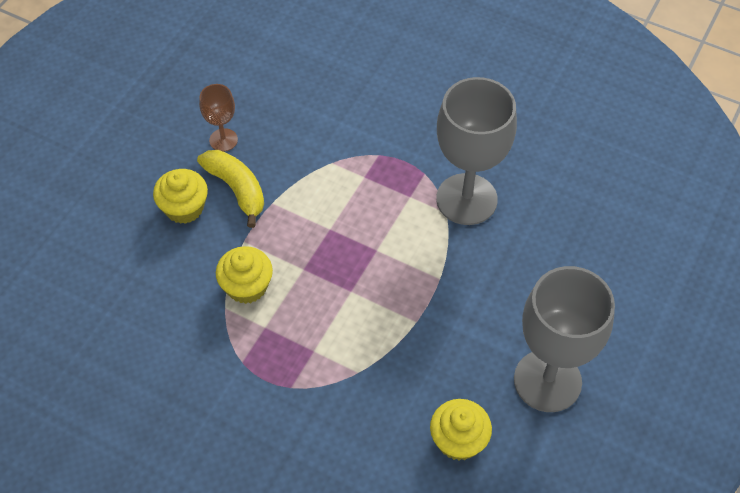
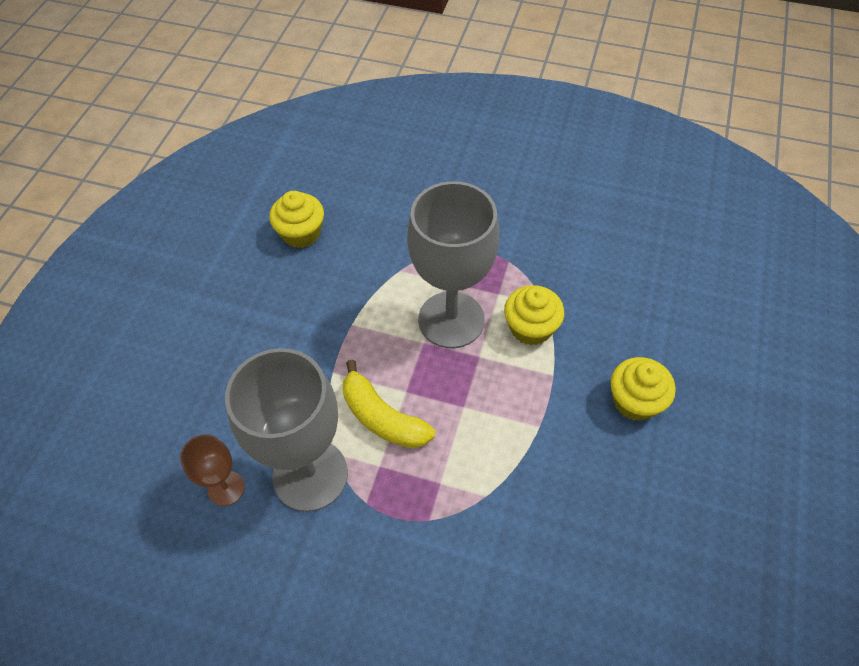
camera: 170 degrees right, 0 degrees up
(223, 140) = (632, 502): brown goblet -> brown goblet (226, 488)
(237, 189) = (586, 436): yellow banana -> yellow banana (382, 417)
(547, 381) = (220, 293): grey goblet -> grey goblet (451, 320)

